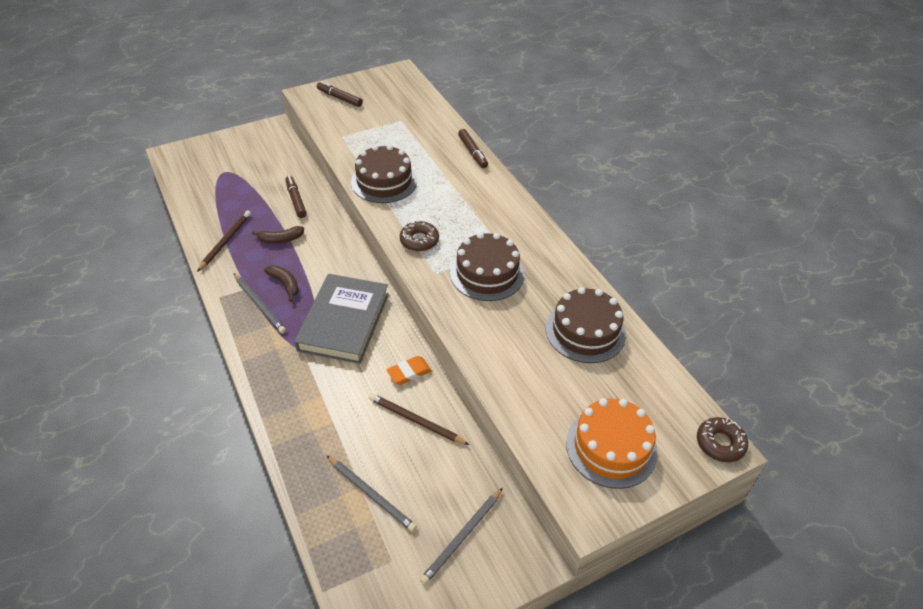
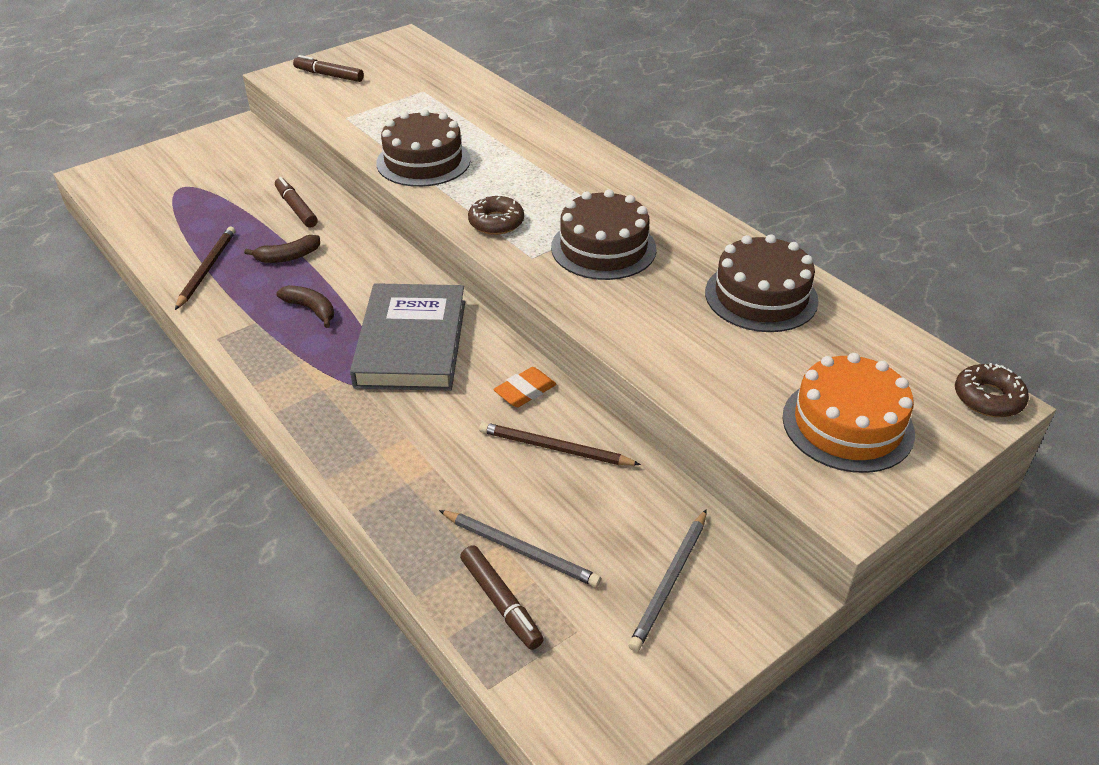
camera: 10 degrees left, 5 degrees down
(259, 304) = (280, 339): grey pencil -> none
(472, 152) = (534, 116): brown marker -> brown marker (501, 602)

